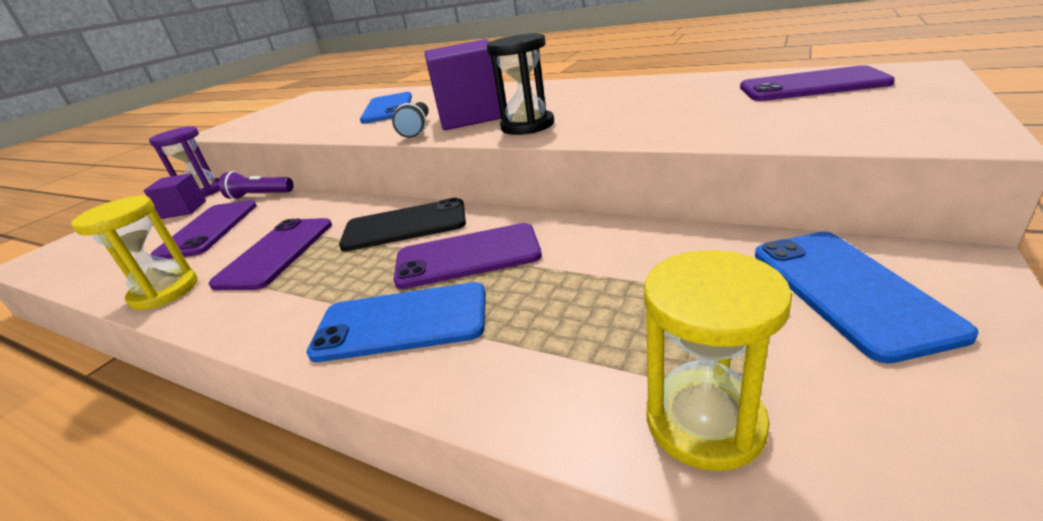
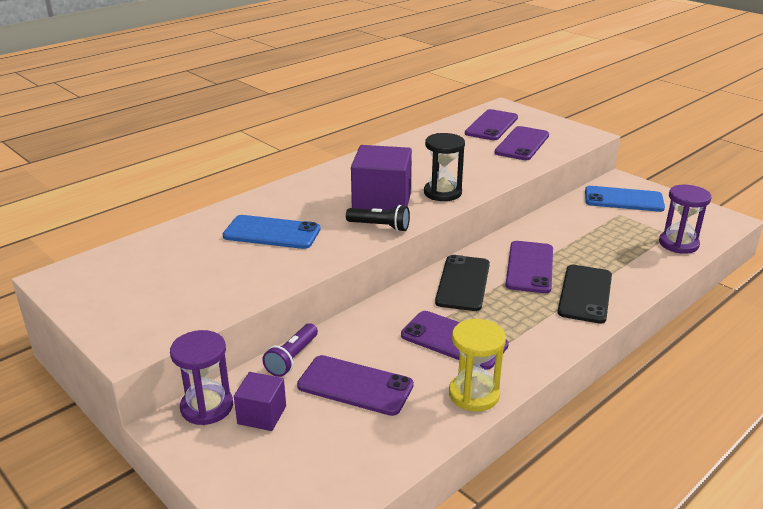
camera: 75 degrees left, 0 degrees up
(401, 322) = (585, 294): blue phone -> black phone
(704, 422) = (678, 244): yellow hourglass -> purple hourglass
(777, 113) = (522, 144): none -> purple phone

